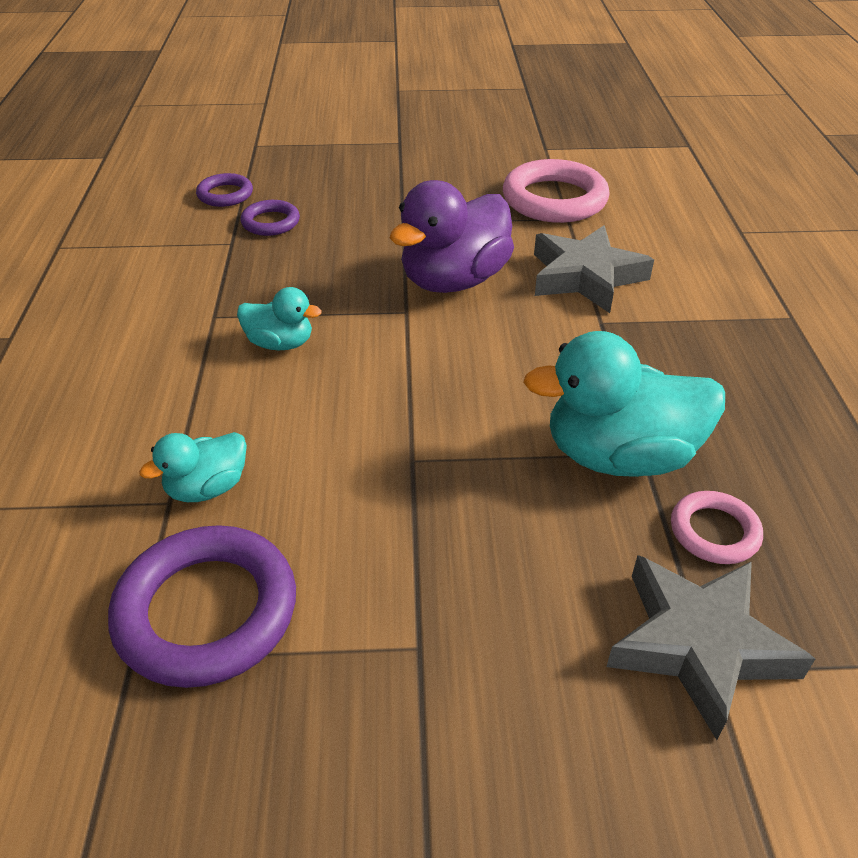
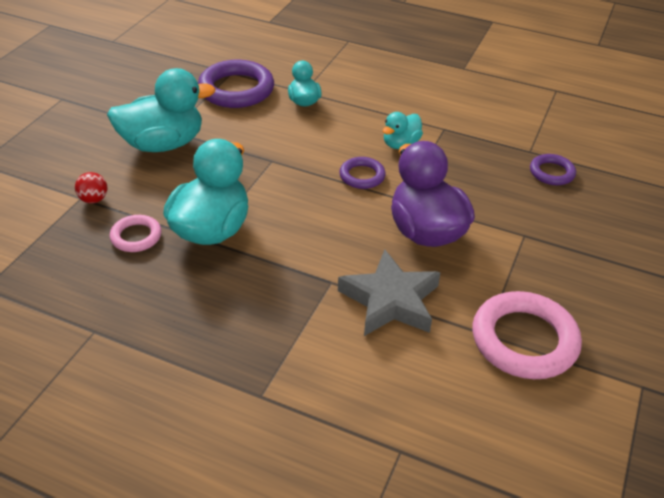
camera: 115 degrees right, 0 degrees up
(225, 194) = (605, 162): purple ring -> purple ring (362, 176)
(472, 633) = (163, 144): none -> turquoise duck
(698, 645) = (94, 199): grey star -> red ball

